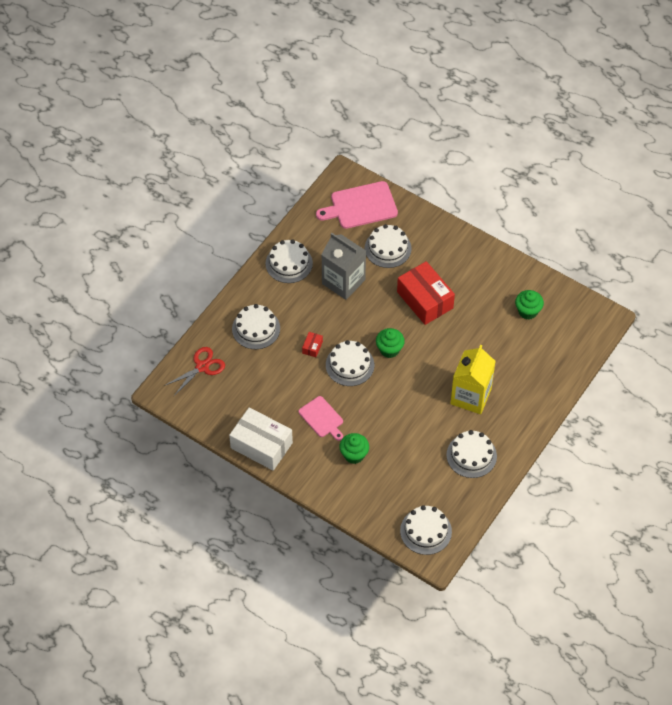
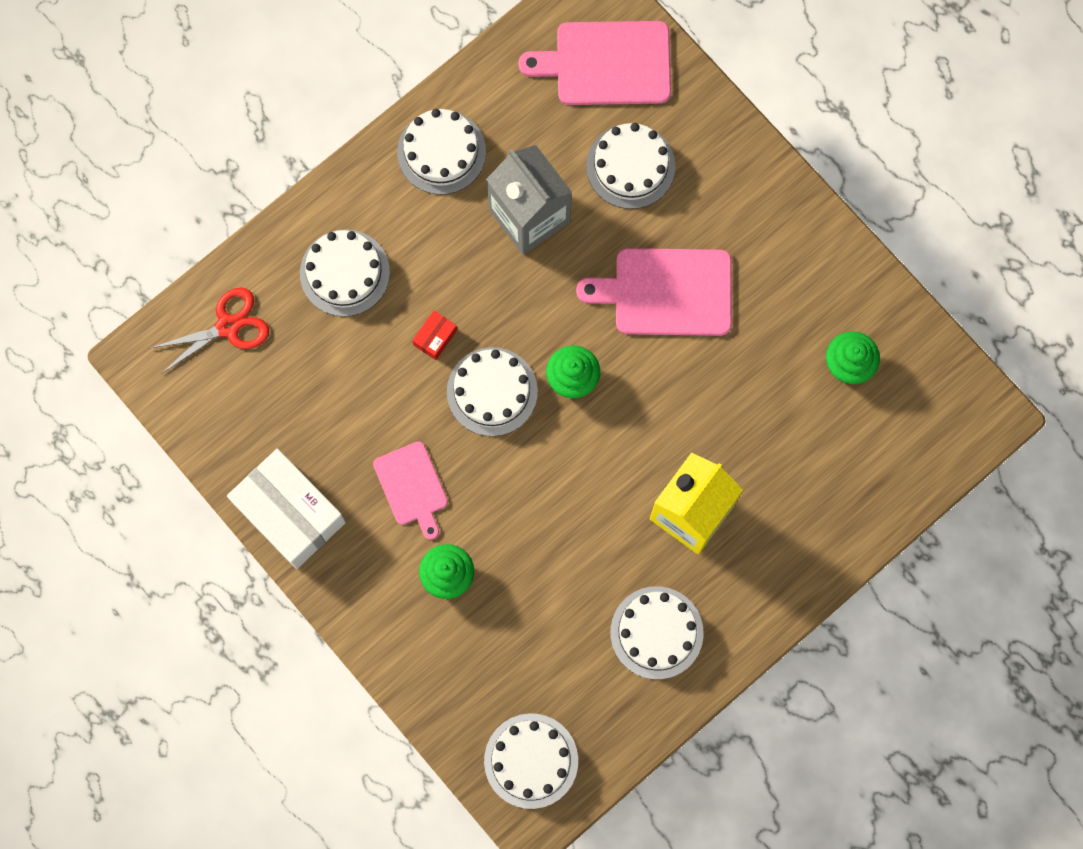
camera: 15 degrees right, 20 degrees up
(425, 300) = (666, 292): red box -> pink cutting board

